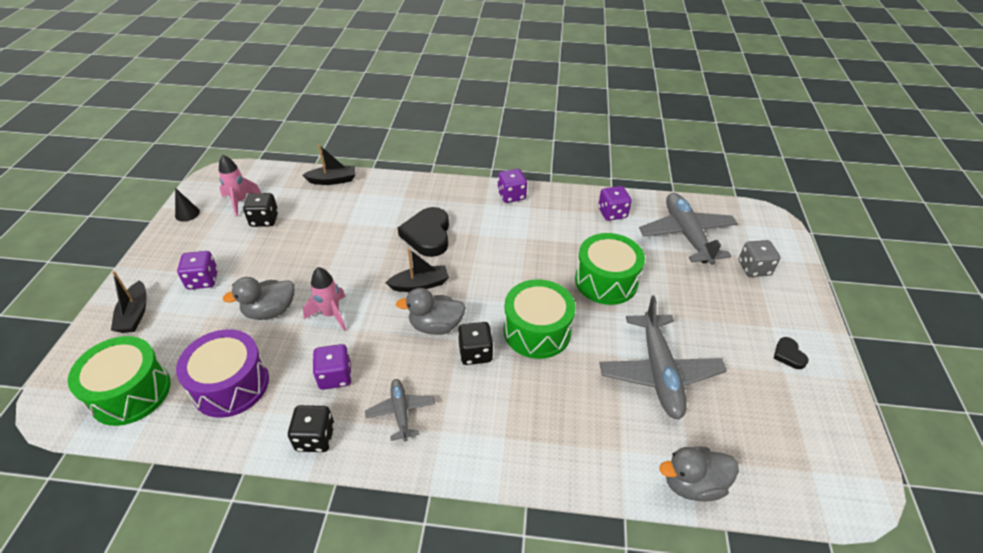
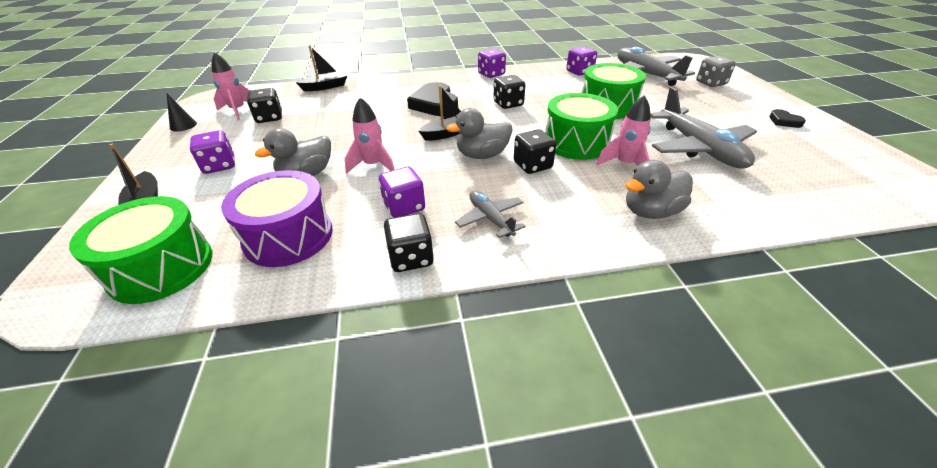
camera: 15 degrees left, 5 degrees down
(502, 252) = (508, 104): none -> black dice
(565, 376) = (624, 164): none -> pink rocket
(692, 484) = (797, 210): grey duck -> grey duck (650, 212)

